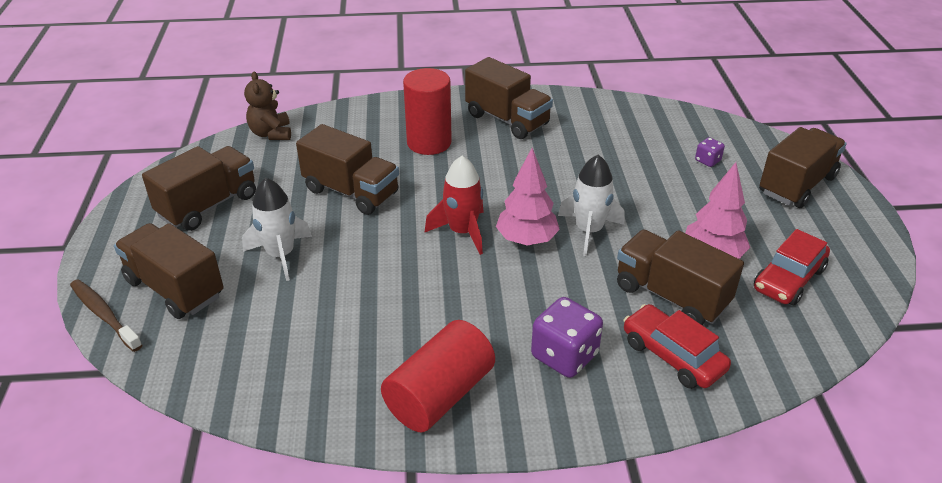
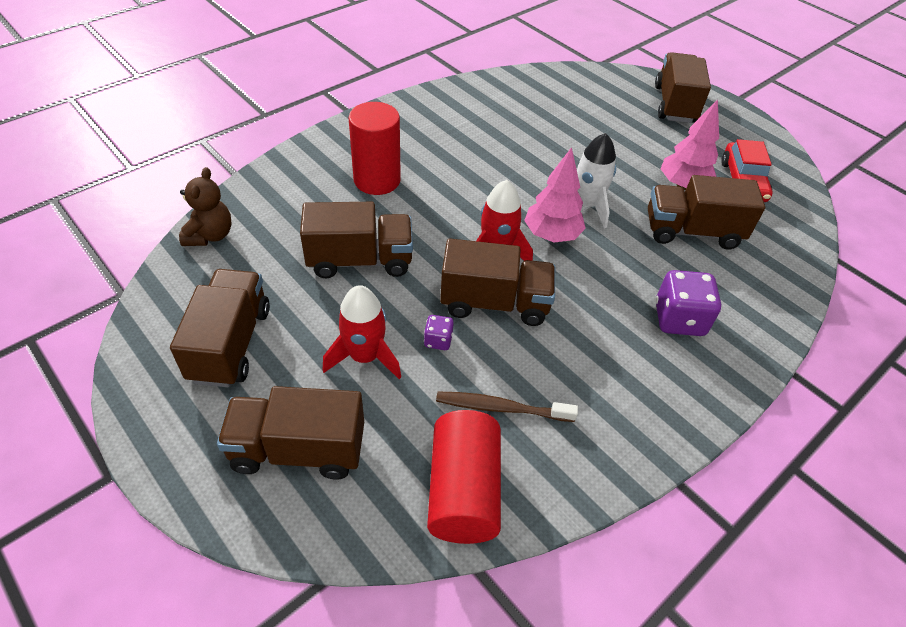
camera: 40 degrees left, 10 degrees up
(104, 315) = (254, 523): brown toothbrush -> brown toothbrush (501, 408)
(271, 134) = (210, 235): brown teddy bear -> brown teddy bear turned 120 degrees counterclockwise
(281, 255) = (365, 356): white rocket -> red rocket
(440, 395) = (634, 406): red cylinder -> red cylinder (463, 490)
(507, 120) = (420, 130): brown truck -> brown truck (494, 303)
(672, 356) = (740, 279): red car -> none
(707, 161) = (602, 108): purple dice -> purple dice (438, 340)

